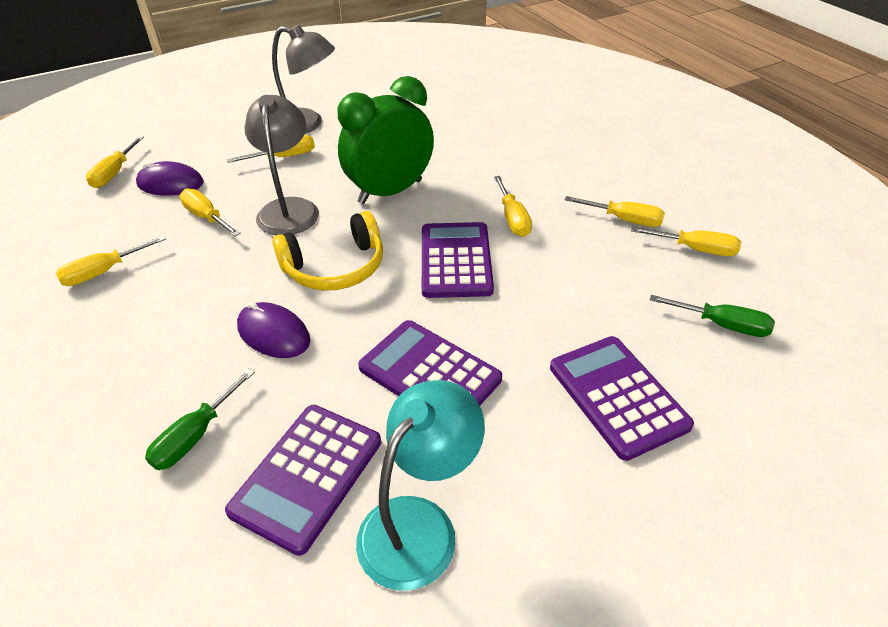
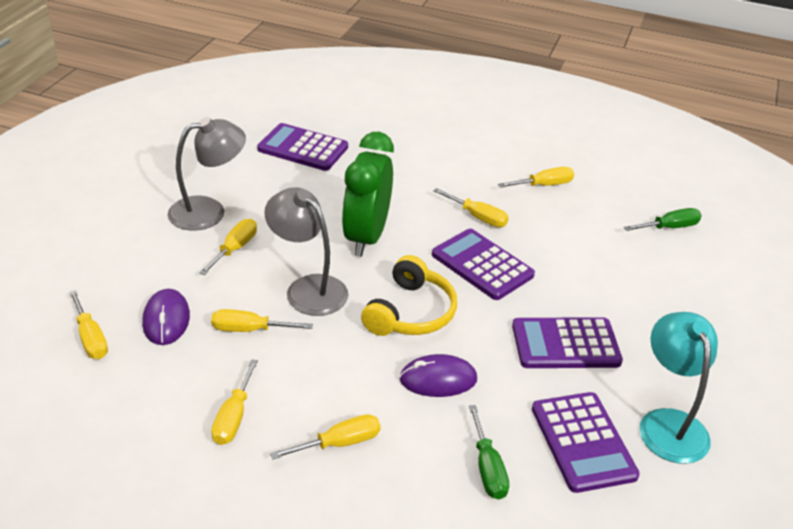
camera: 45 degrees left, 5 degrees down
(170, 184) = (166, 320): purple mouse -> purple mouse turned 60 degrees counterclockwise
(617, 396) = (670, 297): purple calculator -> purple calculator (303, 148)
(695, 249) = (604, 186): yellow screwdriver -> yellow screwdriver (339, 443)

